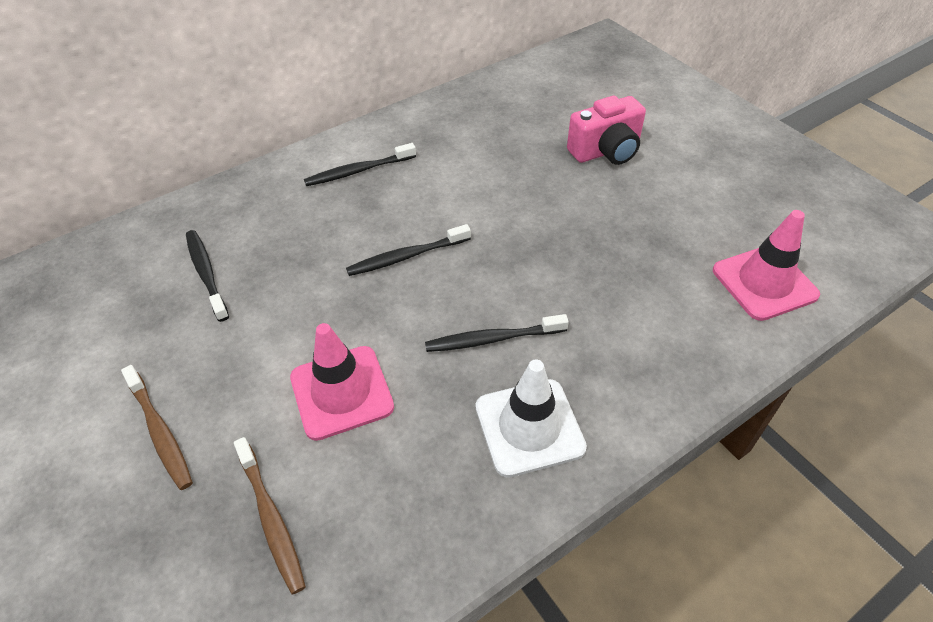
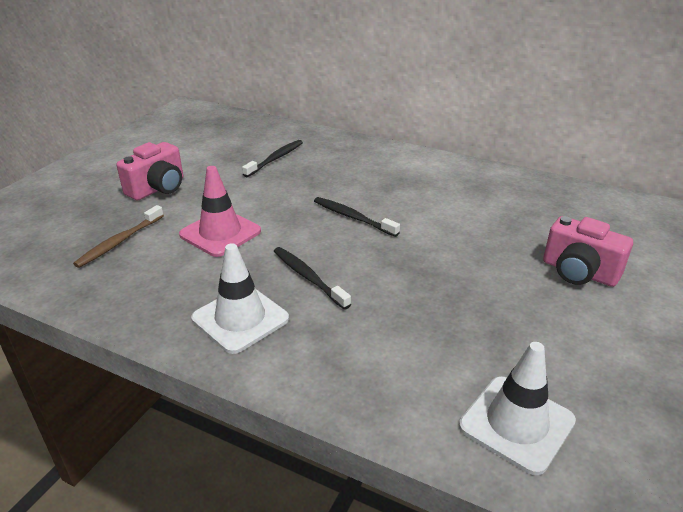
camera: 60 degrees right, 15 degrees down
(160, 432) = (158, 188): brown toothbrush -> pink camera
(358, 171) = (413, 173): black toothbrush -> none
(764, 283) = (516, 423): pink traffic cone -> white traffic cone

